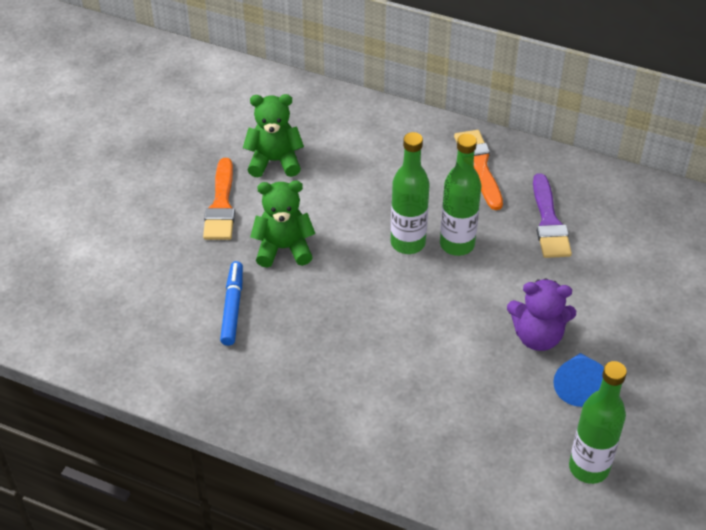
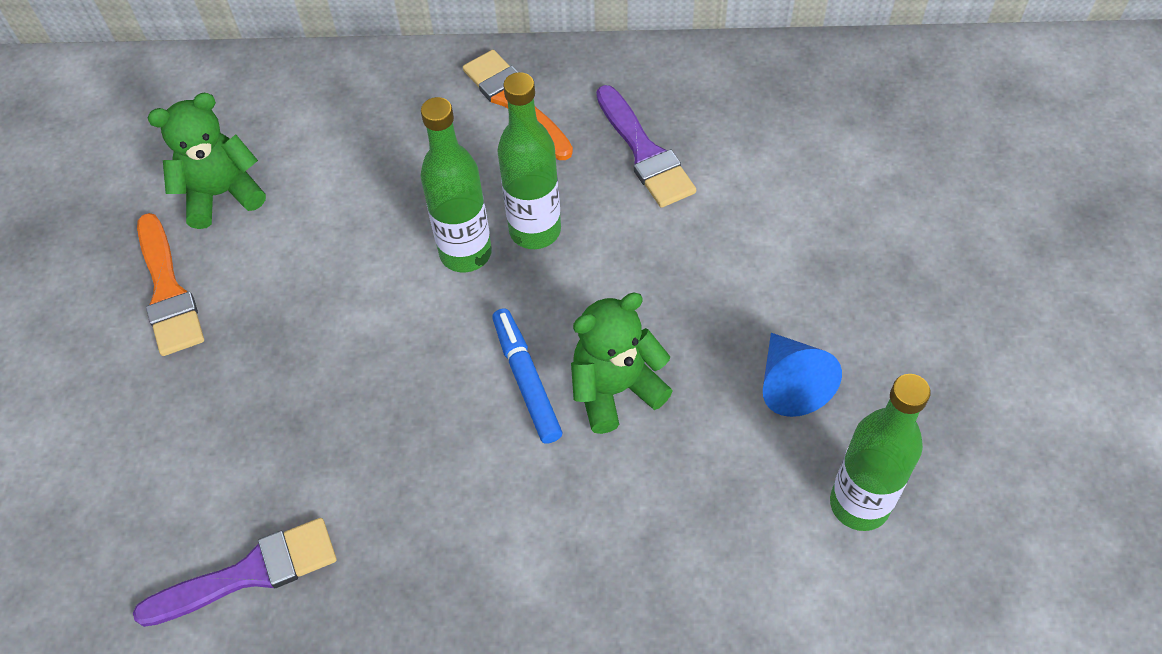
camera: 20 degrees left, 10 degrees up
(206, 371) = (249, 573): none -> purple brush
(232, 307) = (249, 451): blue marker -> blue marker (526, 380)
(283, 248) = (289, 327): green teddy bear -> green teddy bear (615, 389)
(537, 336) = (704, 329): purple teddy bear -> none

